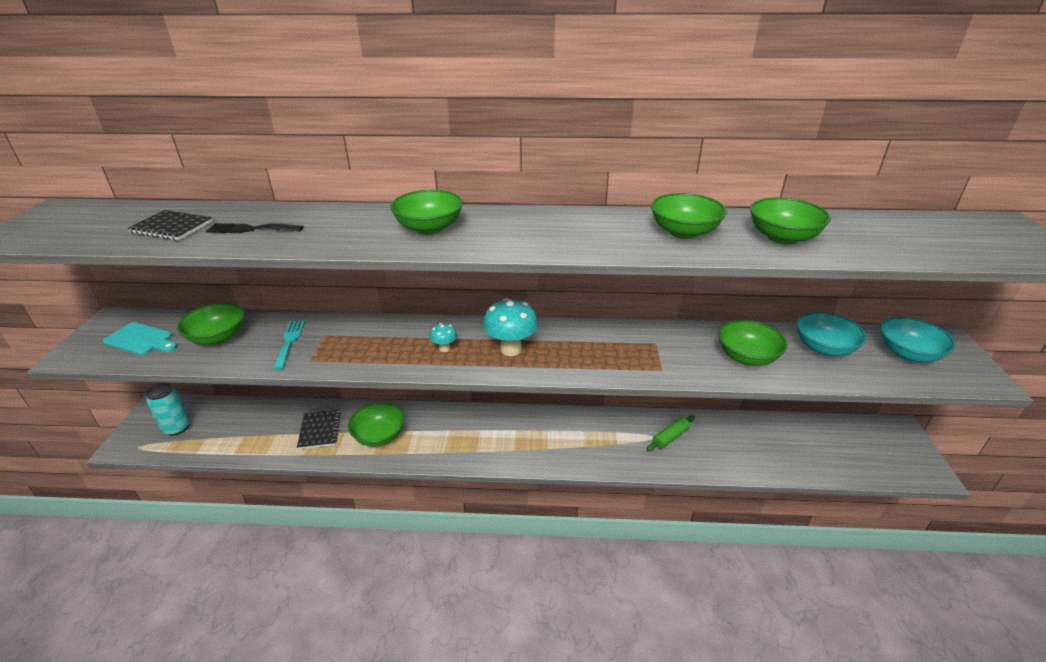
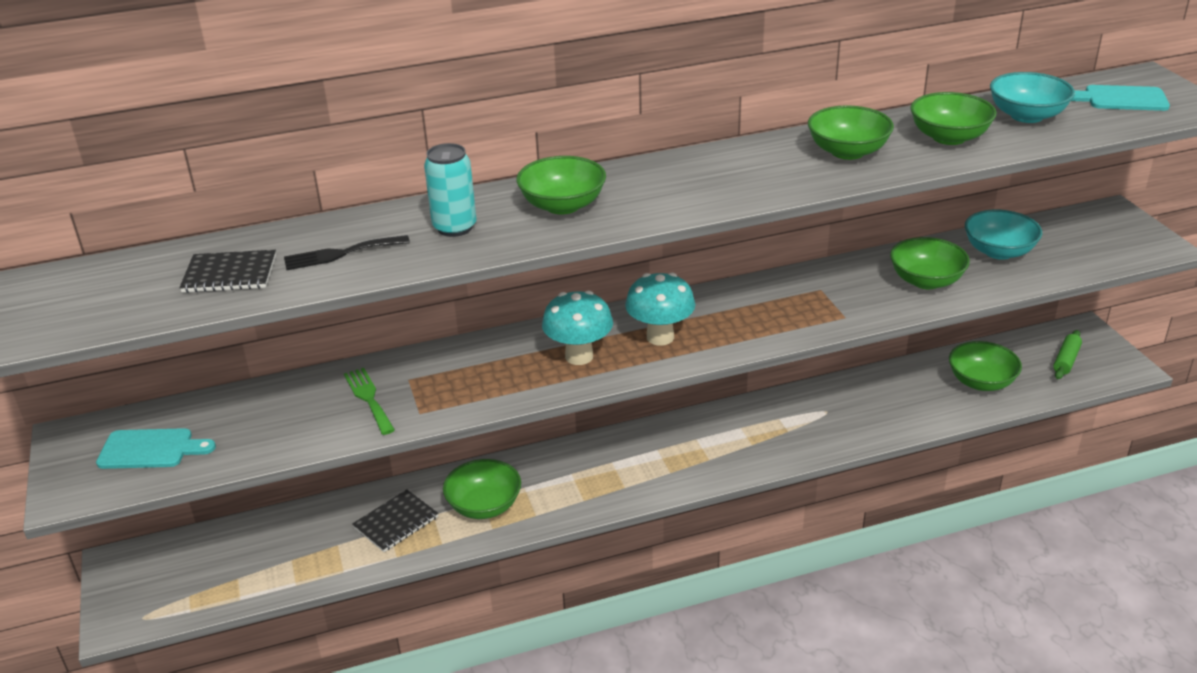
camera: 20 degrees left, 0 degrees up
(177, 428) = (180, 578): turquoise can -> turquoise can (454, 227)
(218, 337) = (262, 418): green bowl -> green bowl (981, 382)
(289, 341) = (369, 398): turquoise fork -> green fork
(320, 430) = (396, 522): black notebook -> black notebook turned 75 degrees clockwise
(444, 348) = (579, 356): turquoise mushroom -> turquoise mushroom, size x1.95
(670, 437) = (845, 407): green rolling pin -> green rolling pin (1066, 360)
(908, 354) = (1082, 237): turquoise bowl -> turquoise bowl (1027, 116)
(972, 236) = (1121, 99): none -> turquoise cutting board

